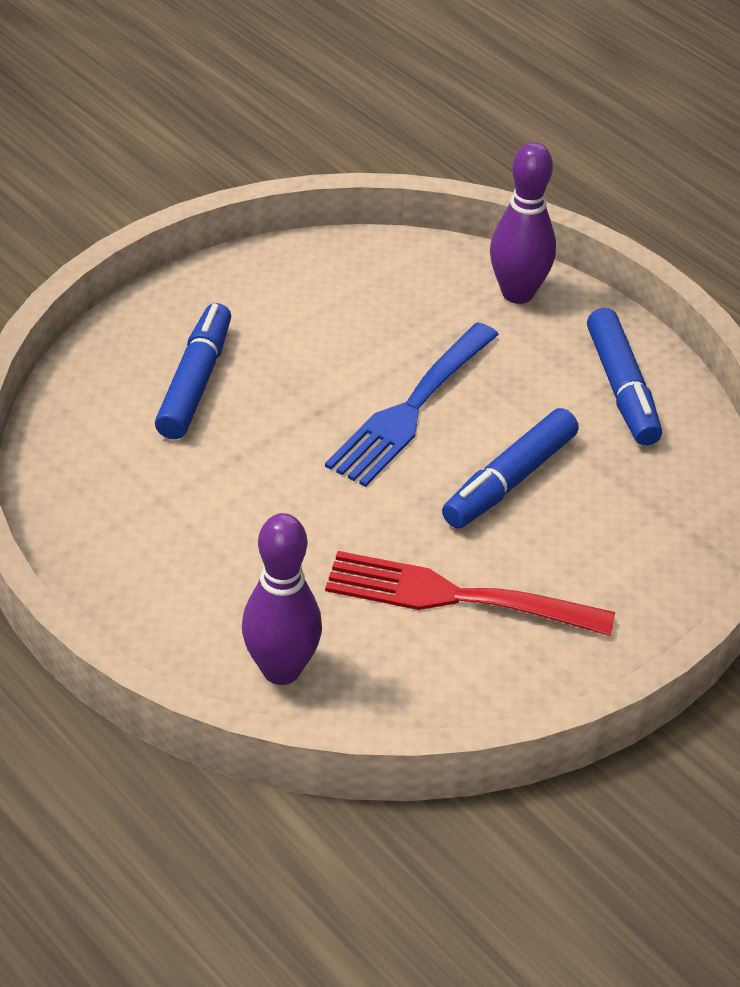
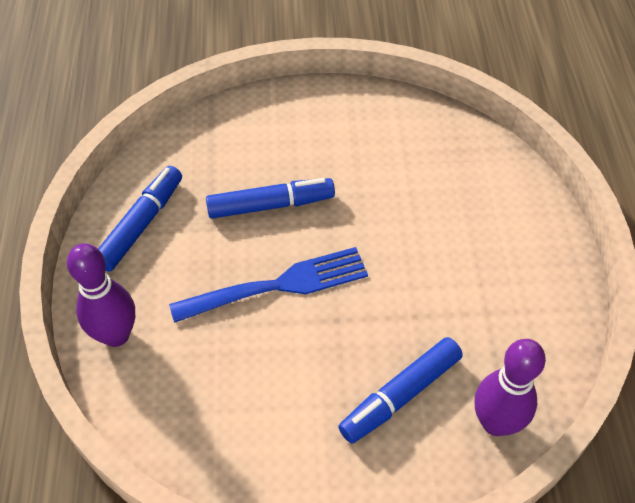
camera: 140 degrees left, 10 degrees up
(281, 670) = (489, 172): purple bowling pin -> purple bowling pin (495, 423)
(456, 596) = (365, 159): red fork -> none

